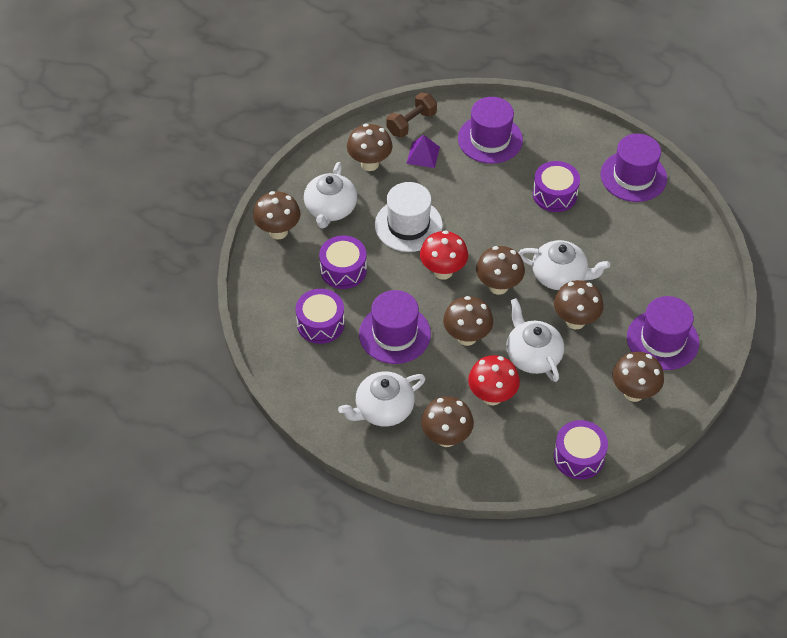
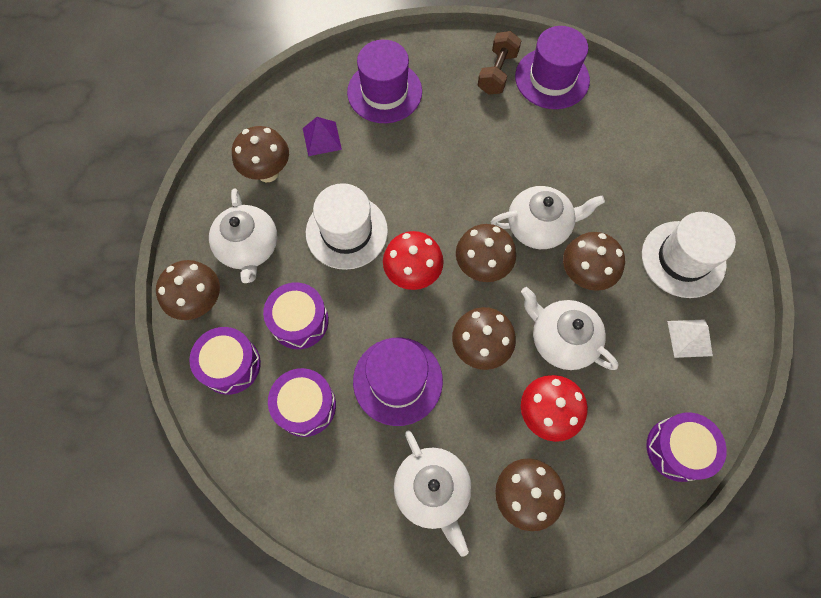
camera: 25 degrees left, 15 degrees up
(383, 409) = (432, 490): white teapot -> white teapot turned 60 degrees counterclockwise
(411, 123) = (291, 105): brown dumbbell -> brown dumbbell (497, 73)
(555, 194) = (484, 131): purple drum -> purple drum (230, 365)
(633, 392) = (689, 338): brown mushroom -> white pyramid
(662, 340) = (683, 259): purple hat -> white hat

